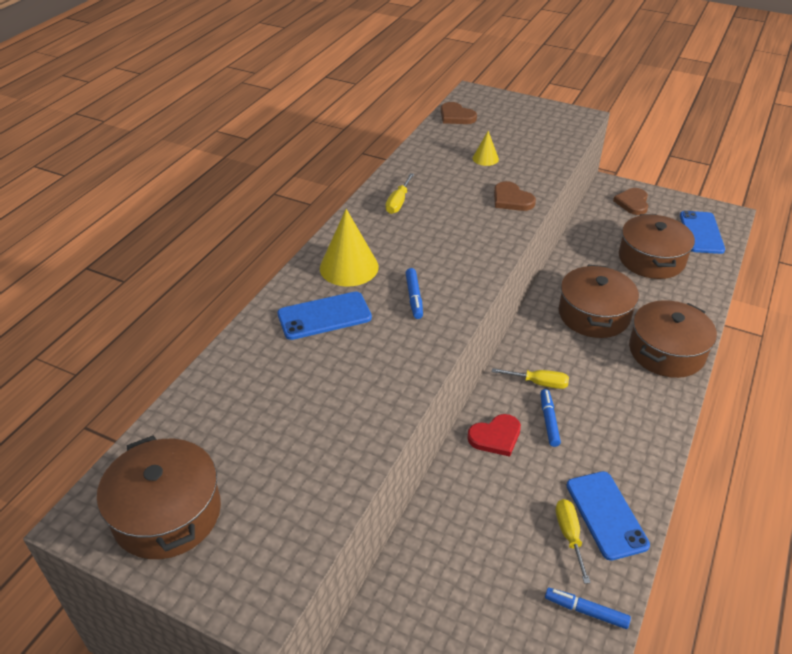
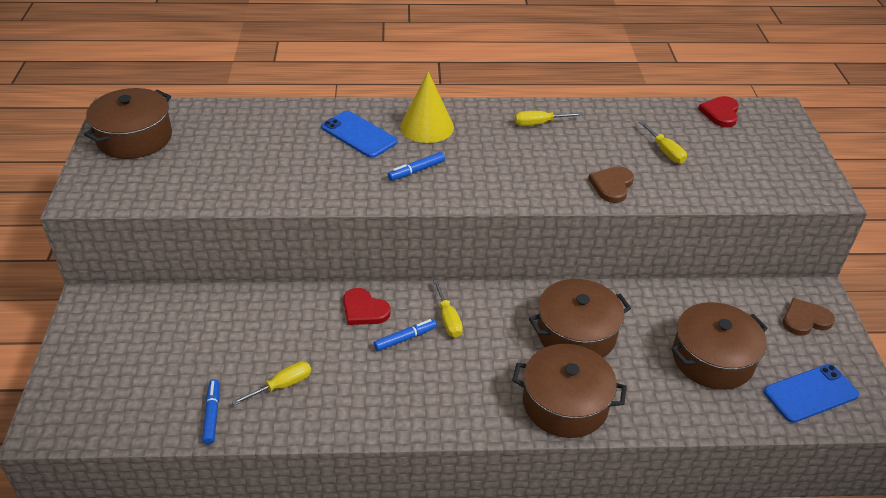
camera: 60 degrees right, 0 degrees up
(456, 116) = (720, 113): brown heart -> red heart
(485, 158) = (665, 151): yellow cone -> yellow screwdriver
(606, 515) = (318, 404): blue phone -> none

